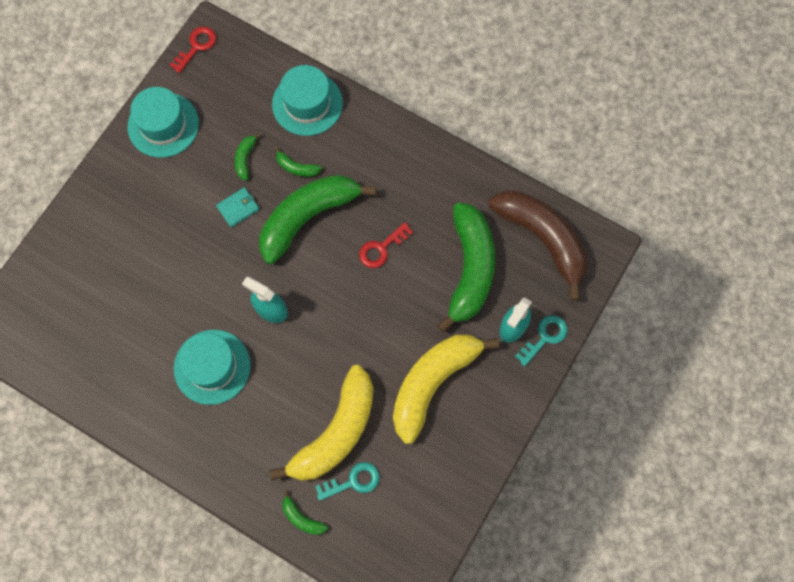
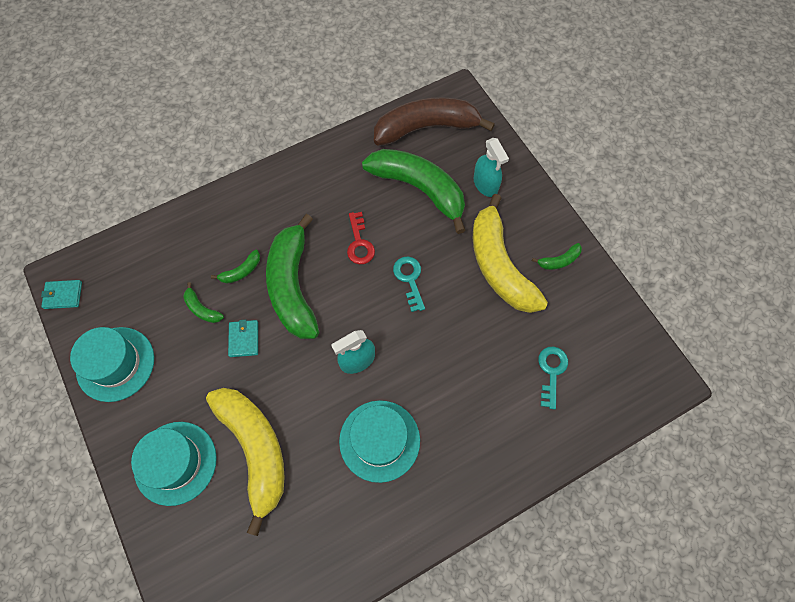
camera: 60 degrees left, 5 degrees down
(196, 47) = (63, 295): red key -> turquoise wallet
(302, 518) = (563, 432): green banana -> green banana (559, 261)
(307, 103) = (189, 233): turquoise hat -> turquoise hat (175, 463)
(336, 432) = (500, 363): yellow banana -> yellow banana (255, 450)
(544, 337) = (506, 168): turquoise key -> turquoise key (409, 279)

